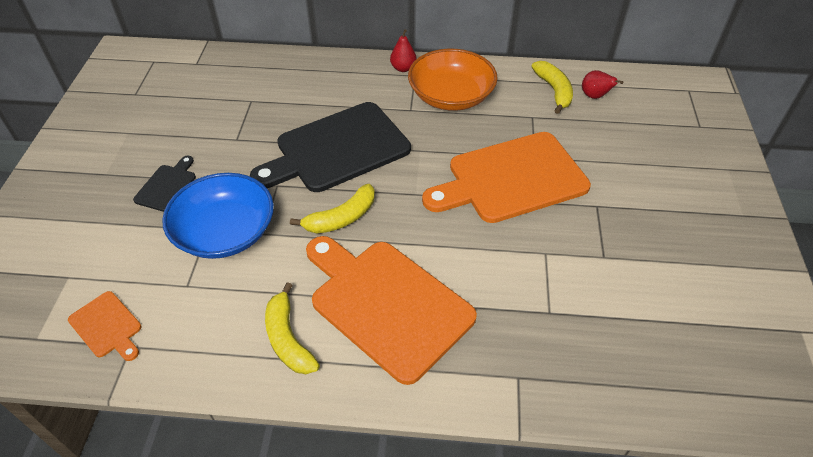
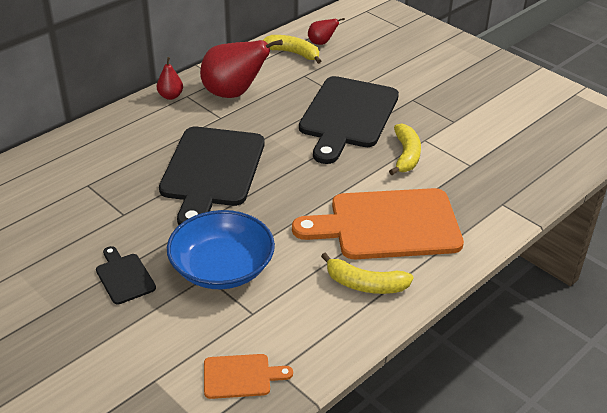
camera: 50 degrees left, 10 degrees down
(341, 218) = (285, 204): yellow banana -> yellow banana (406, 155)
(451, 96) = (234, 93): orange bowl -> red pear
(511, 179) = (347, 116): orange cutting board -> black cutting board

